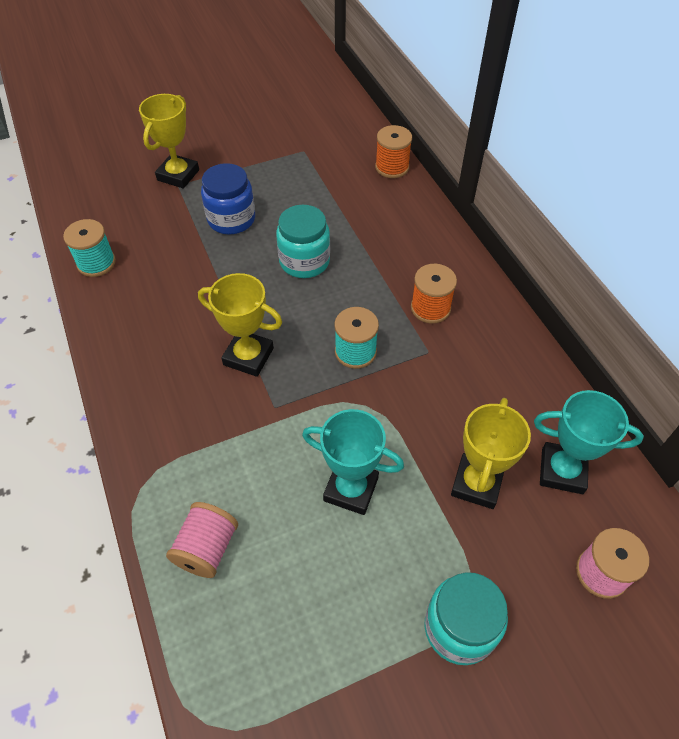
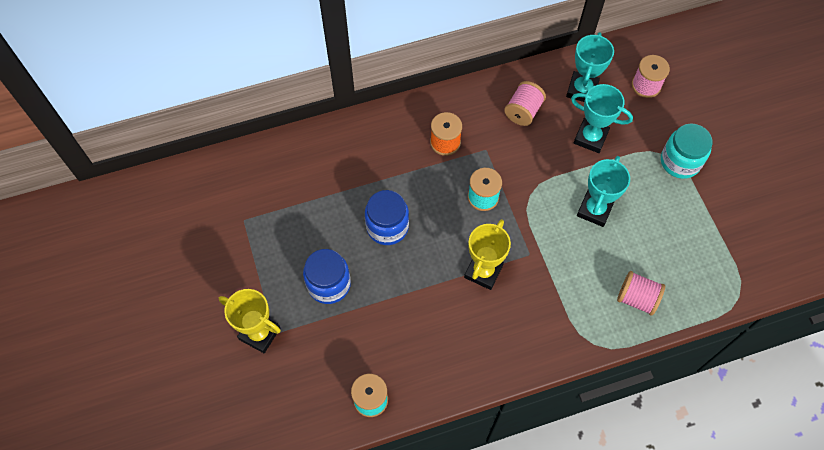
camera: 85 degrees left, 10 degrees up
(304, 261) = (387, 227): turquoise jar -> blue jar
(392, 167) = (280, 149): orange spool -> none
(476, 484) = (590, 137): yellow trophy -> turquoise trophy
(501, 393) = (523, 111): none -> pink spool

